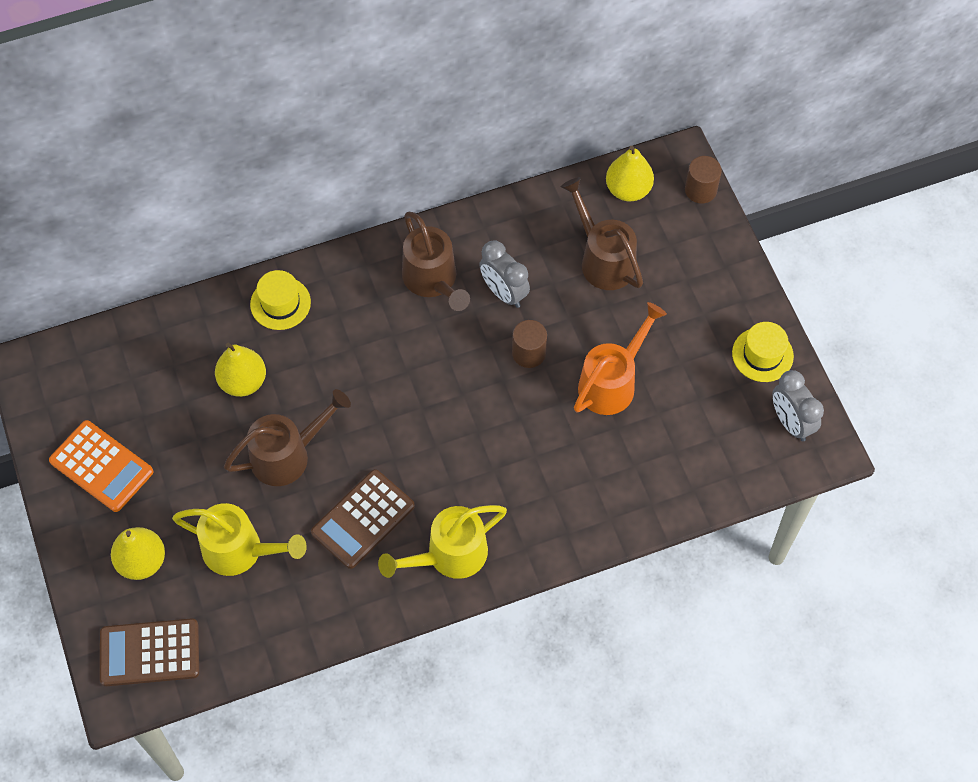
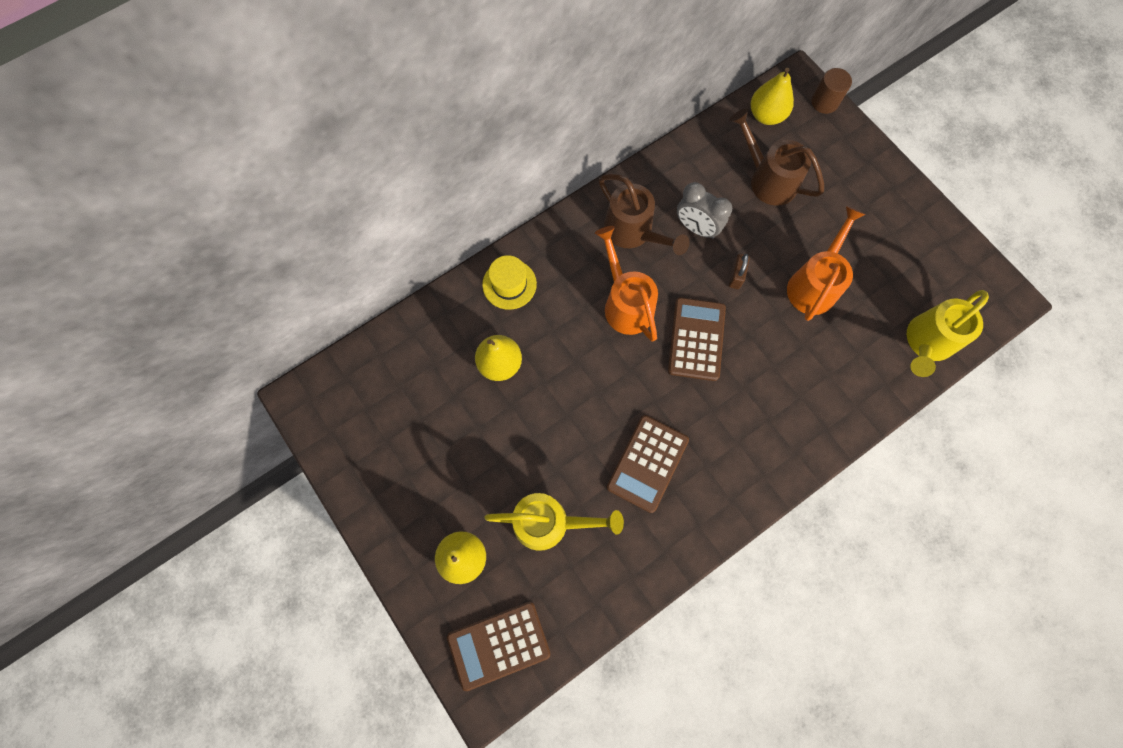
camera: 15 degrees left, 10 degrees up
(101, 466) = (398, 476): orange calculator -> none
(288, 455) = (562, 421): brown watering can -> none
(398, 352) = (625, 303): none -> orange watering can
(448, 556) = (733, 477): yellow watering can -> yellow watering can (926, 343)
(461, 408) = (696, 339): none -> brown calculator
(529, 353) = (736, 276): brown cylinder -> brown padlock
(762, 354) = (927, 229): yellow hat -> none
(791, 422) = (972, 282): grey clock -> none

